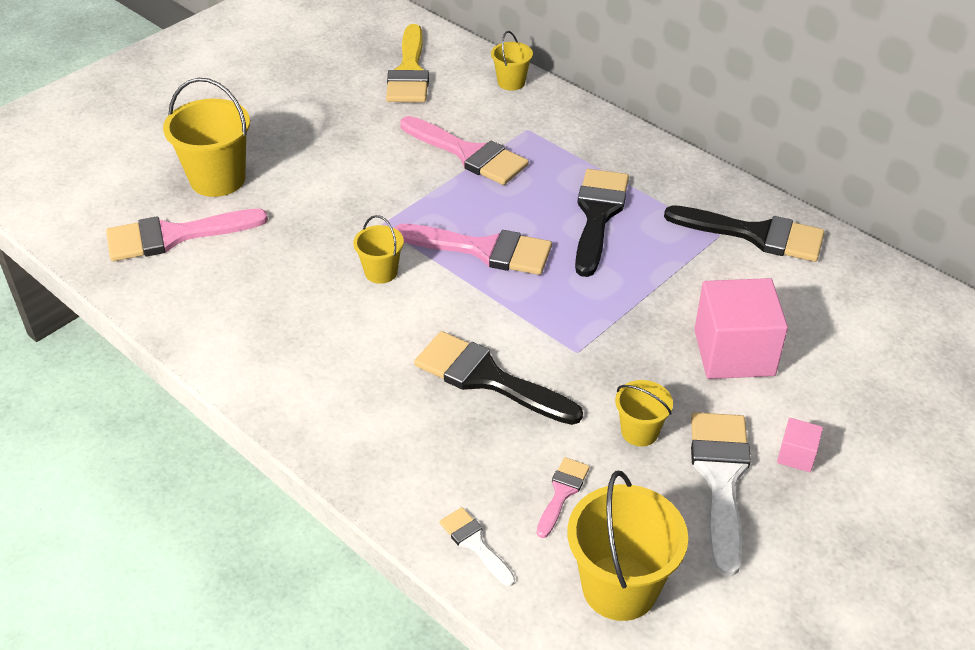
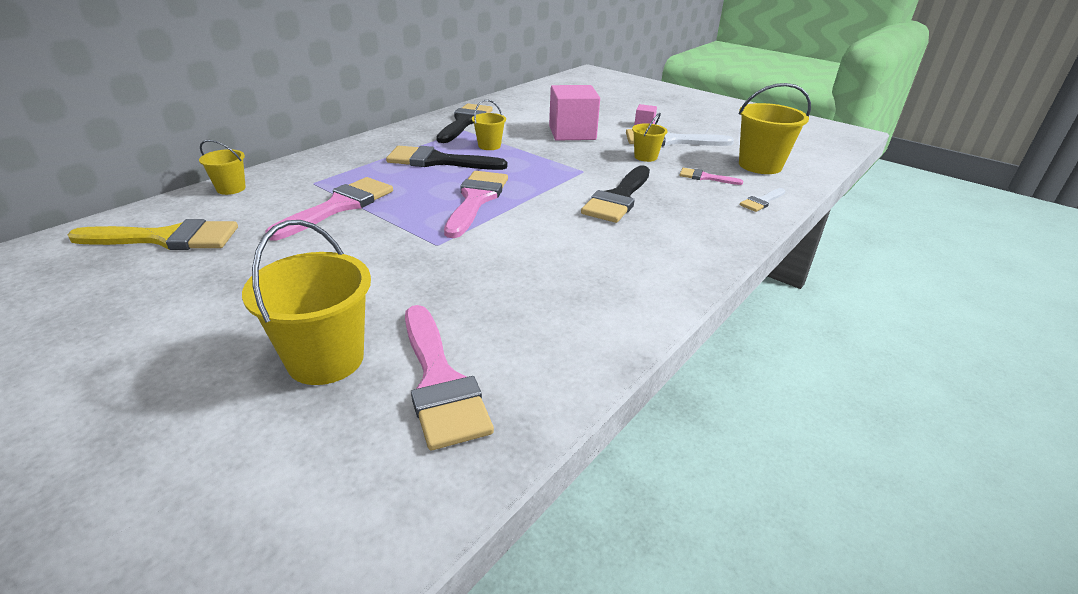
camera: 95 degrees left, 10 degrees down
(381, 272) = (505, 242): yellow bucket -> yellow bucket (489, 146)

